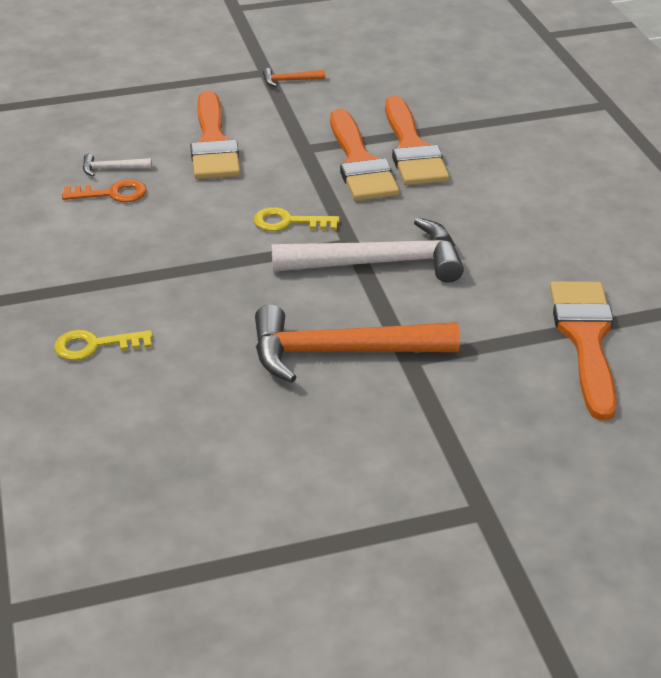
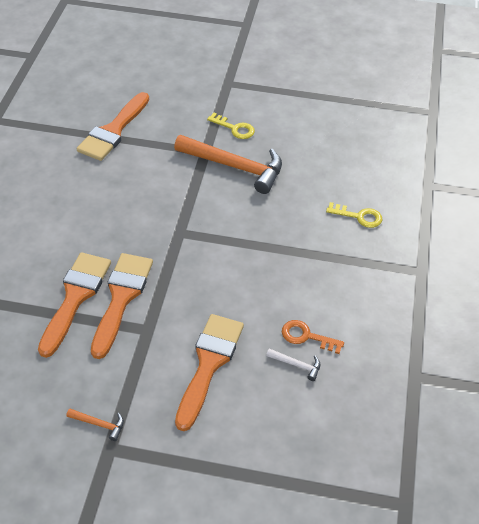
camera: 155 degrees left, 10 degrees up
(289, 222) = (204, 262): yellow key -> yellow key (234, 128)
(378, 263) = (175, 211): white hammer -> none

